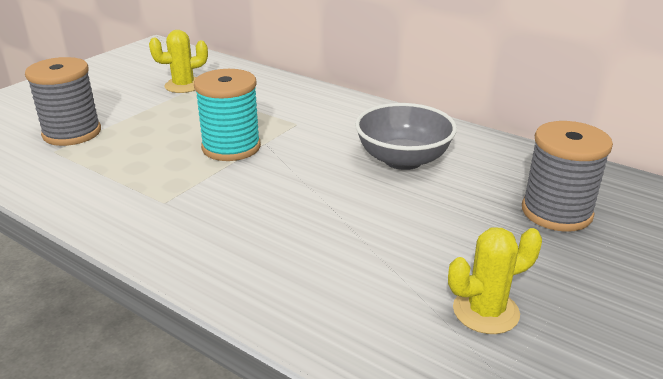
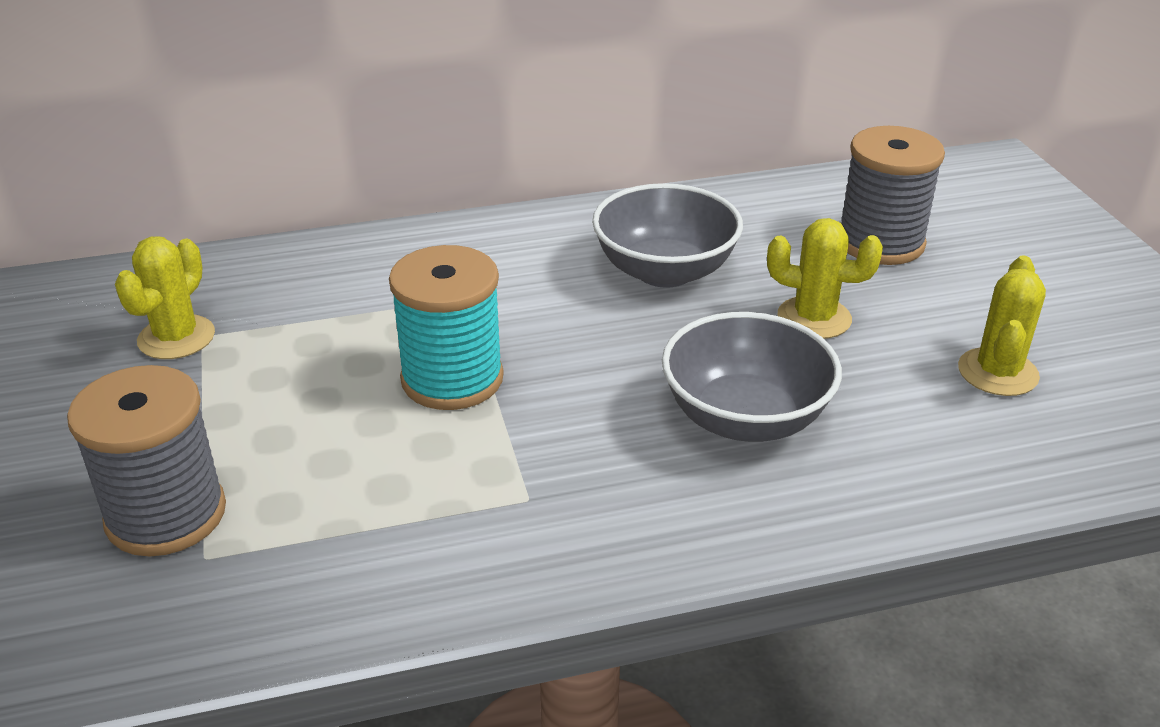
camera: 50 degrees left, 5 degrees up
(304, 235) = (745, 418): none -> grey bowl
(434, 220) = (814, 318): none -> yellow cactus

